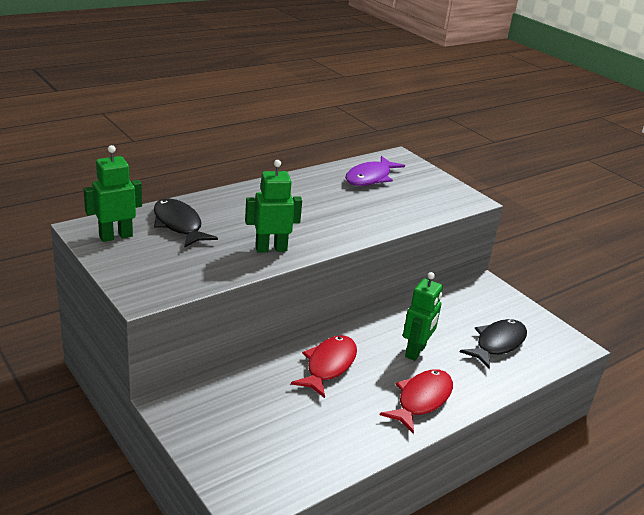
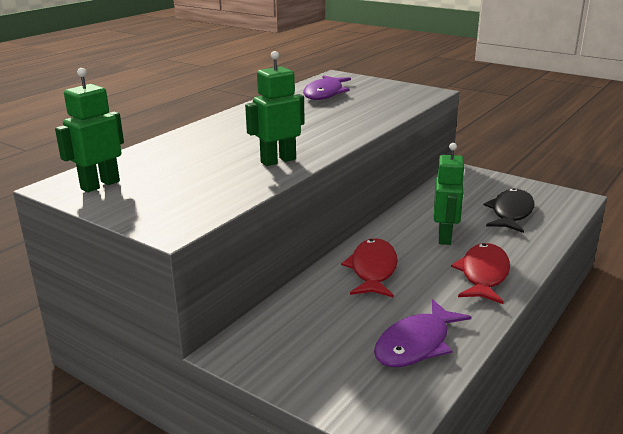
camera: 15 degrees left, 5 degrees down
(179, 225) = (164, 162): black fish -> none
(316, 446) = (416, 344): none -> purple fish

